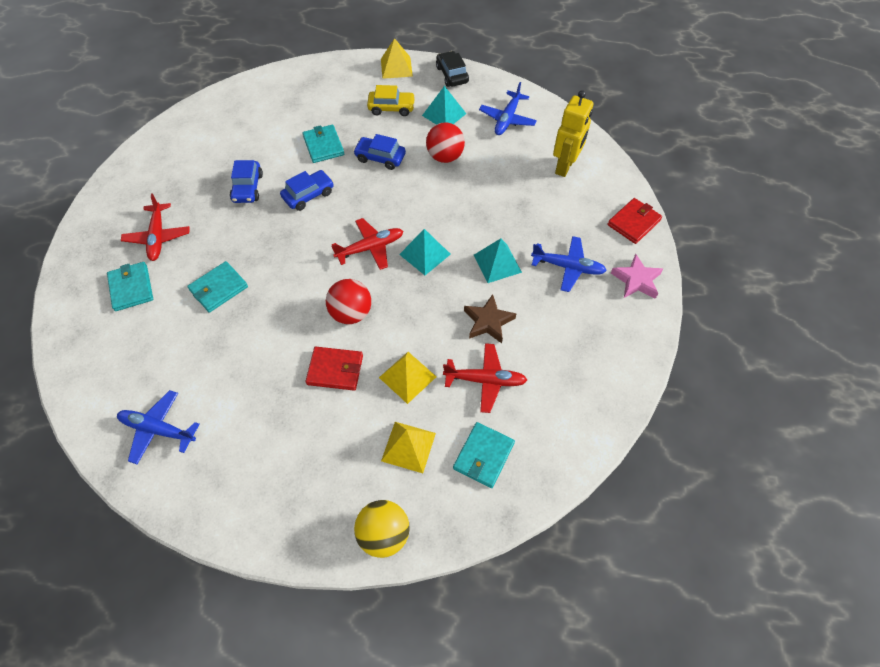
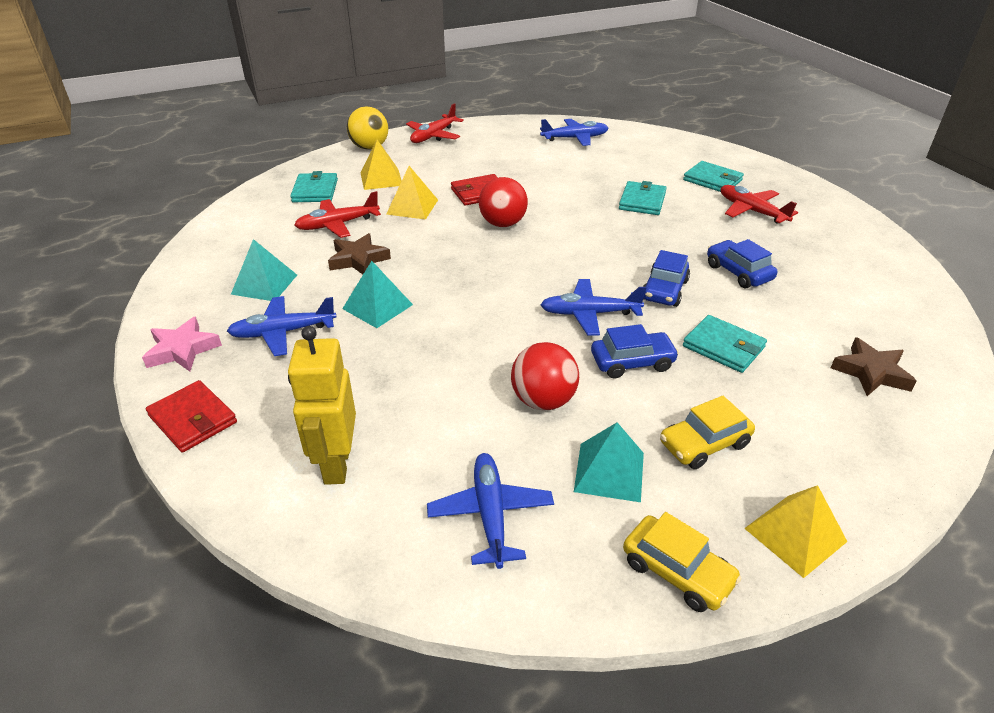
camera: 150 degrees right, 20 degrees down
(273, 104) = (871, 372): none -> brown star
(370, 248) = (537, 271): red plane -> red plane (434, 136)
(371, 198) = (590, 314): none -> blue plane
(424, 254) = (471, 286): turquoise pyramid -> turquoise pyramid (264, 284)
(452, 75) = (677, 571): black car -> yellow car
(634, 222) = (193, 419): red wallet -> red wallet turned 60 degrees counterclockwise

